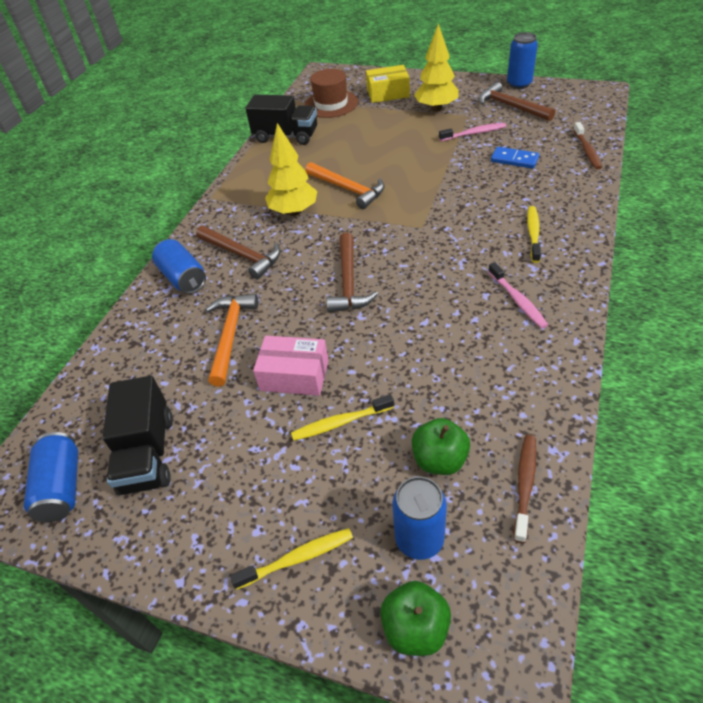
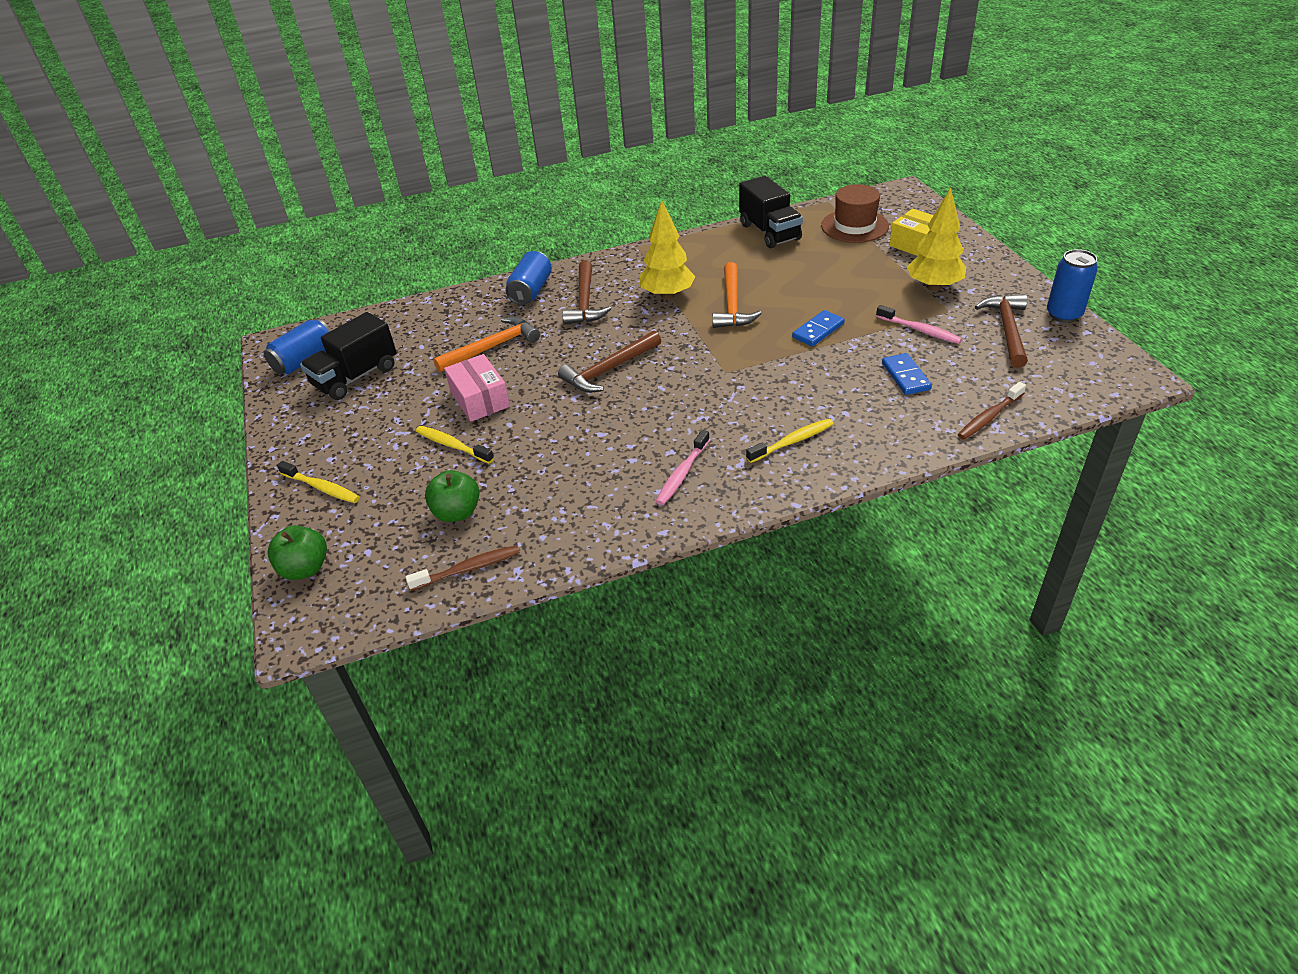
camera: 50 degrees right, 5 degrees down
(419, 539) = (377, 536): blue can -> none
(425, 169) = (818, 330): none -> blue domino

